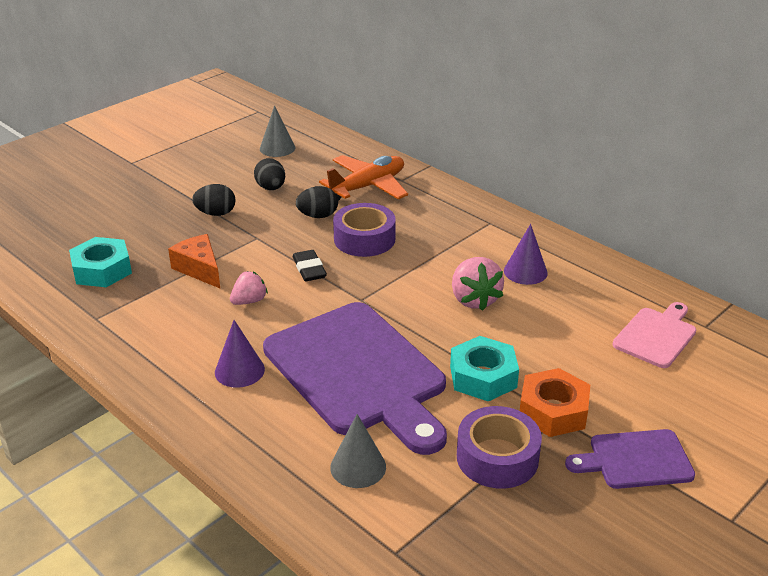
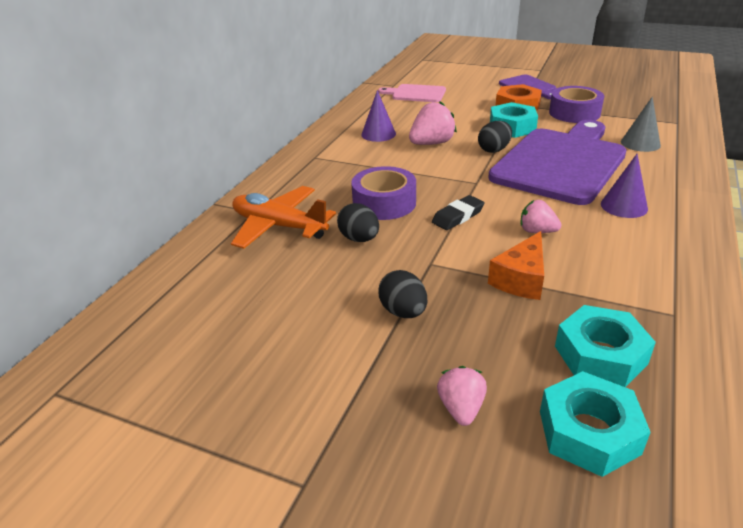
camera: 110 degrees left, 0 degrees up
(64, 242) = (589, 432): none -> turquoise nut
(123, 211) = (461, 408): none -> pink strawberry
(271, 188) = (315, 290): black egg -> black egg (494, 150)
(277, 148) = (198, 322): grey cone -> none

